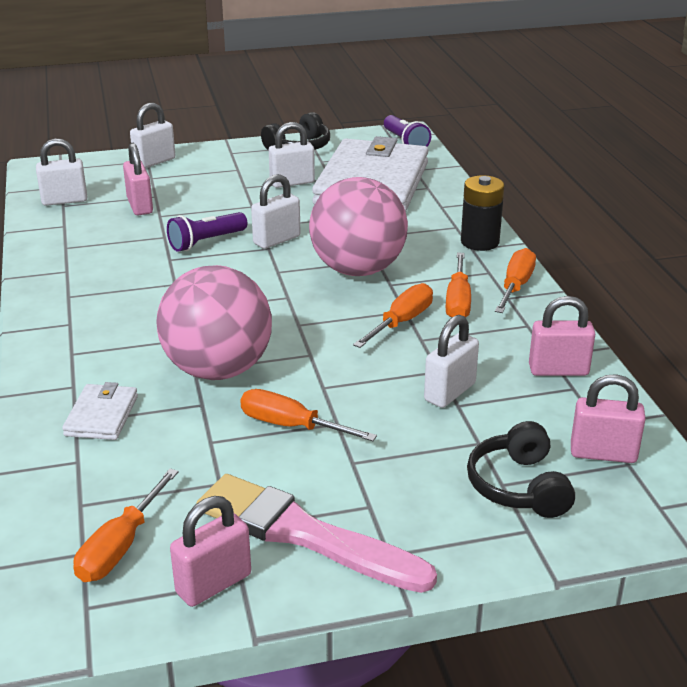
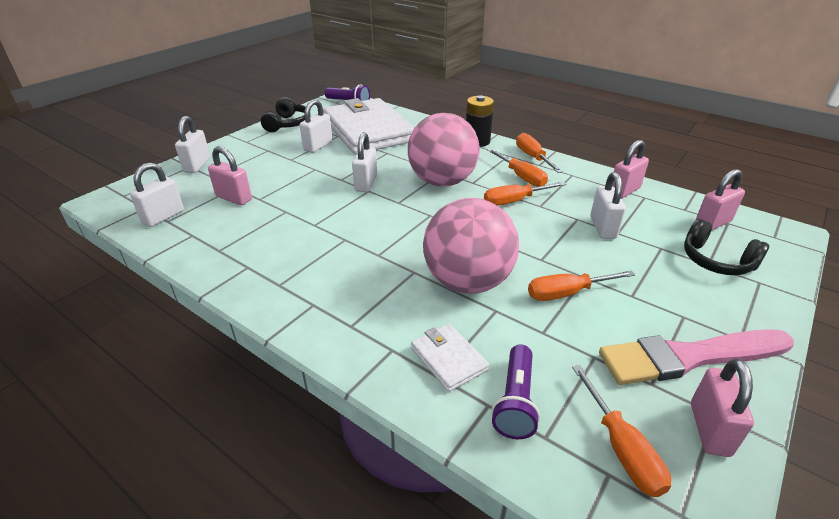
camera: 40 degrees left, 5 degrees up
(206, 242) = (322, 203): purple flashlight -> purple flashlight (515, 401)
(401, 322) = (515, 201): orange screwdriver -> orange screwdriver turned 105 degrees counterclockwise

